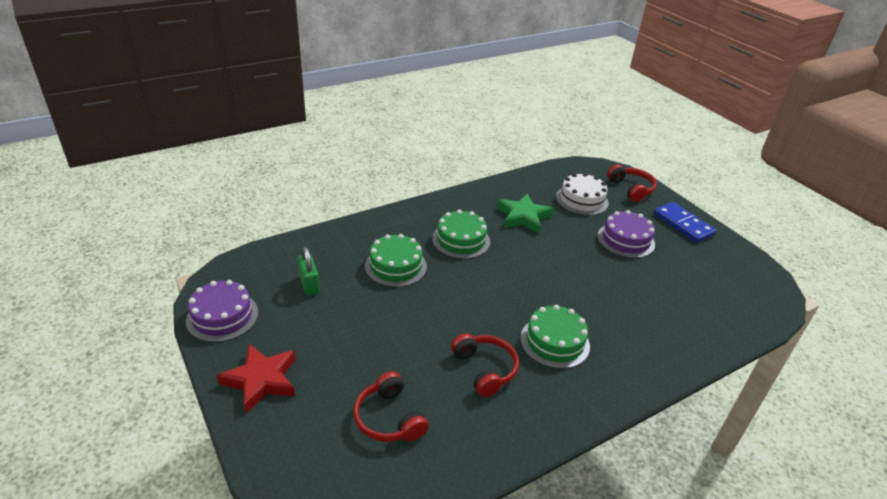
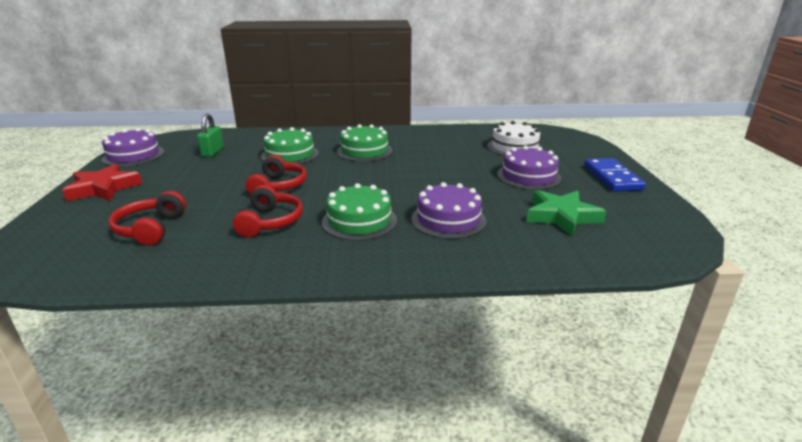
camera: 30 degrees right, 10 degrees down
(523, 217) = (441, 148): green star -> green star (561, 216)
(617, 316) = (448, 219): none -> purple cake
(631, 189) = (579, 148): red headphones -> red headphones (278, 186)

